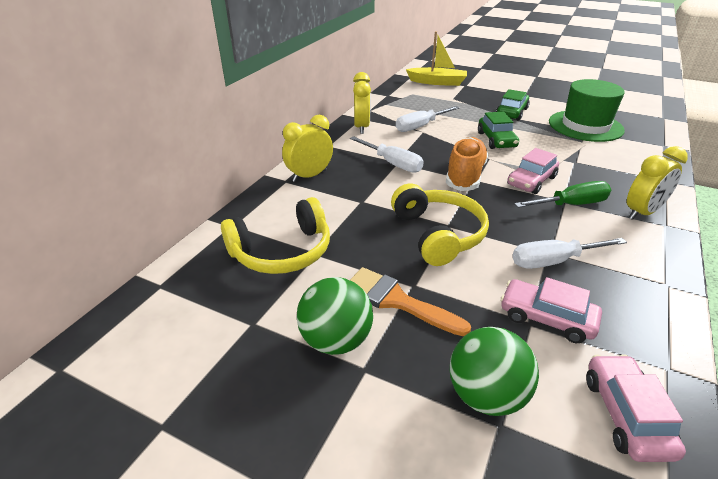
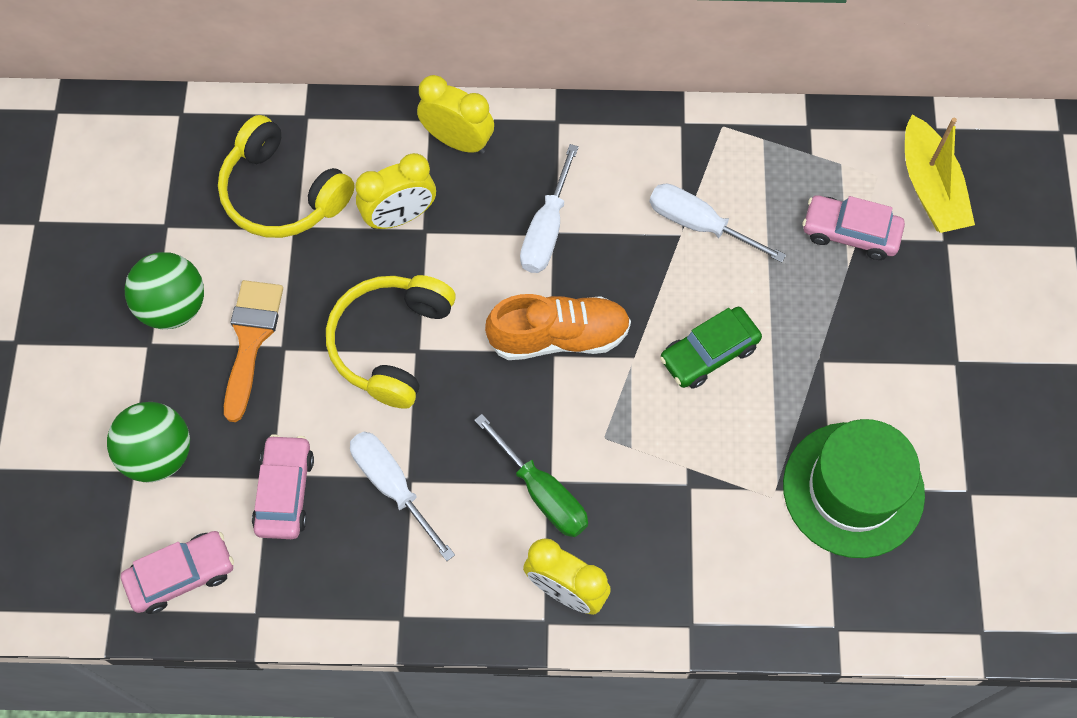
camera: 65 degrees right, 30 degrees up
(361, 127) = (647, 140): yellow clock -> yellow clock (400, 216)
(438, 234) = (391, 344): yellow headphones -> yellow headphones turned 150 degrees clockwise
(511, 112) = (846, 354): green car -> none
(531, 181) = (588, 430): pink car -> pink car (850, 233)

